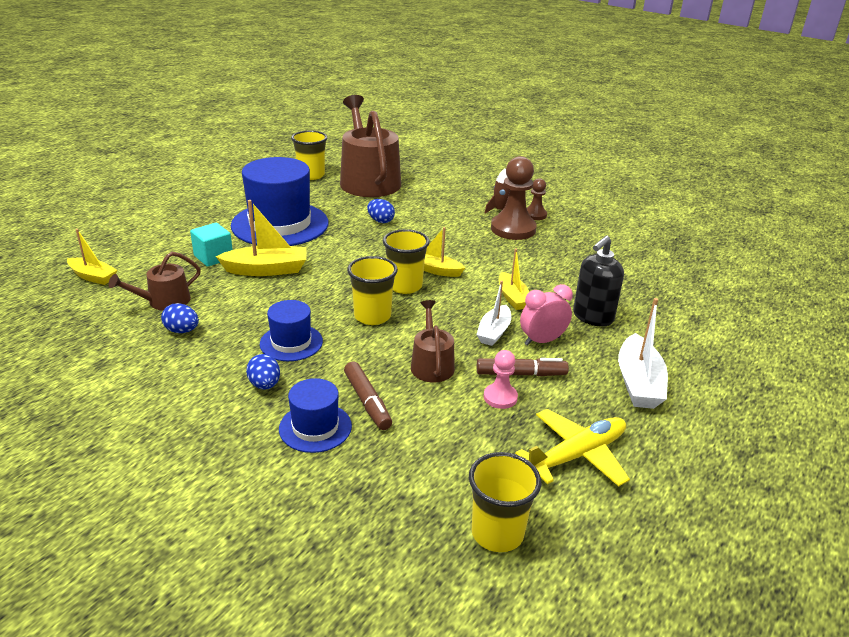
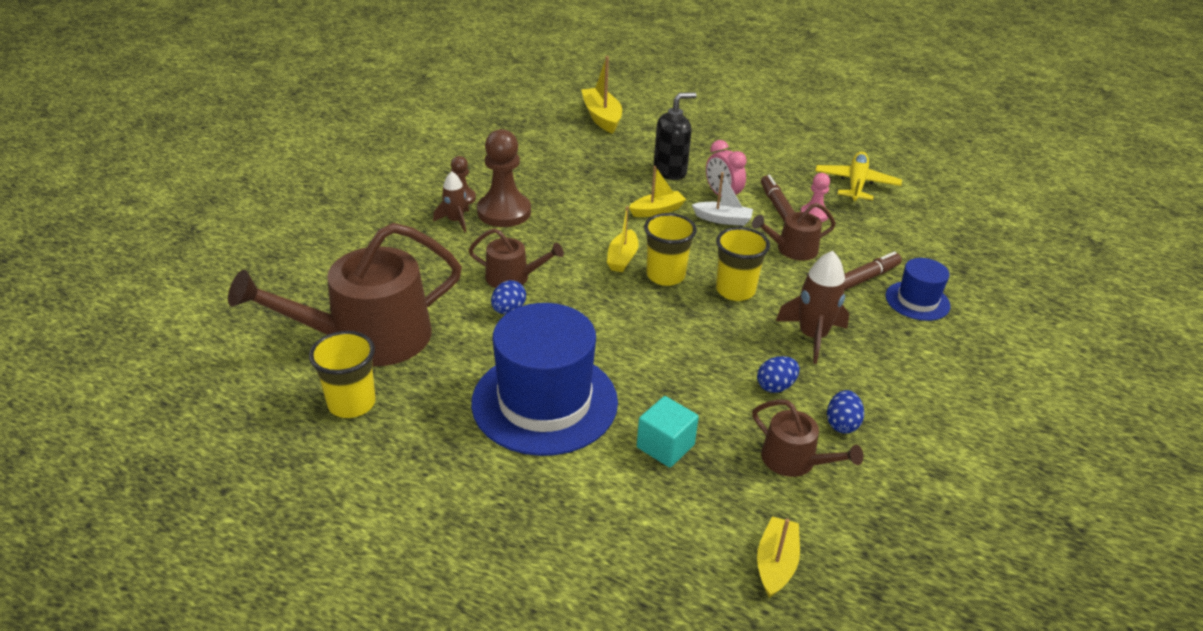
camera: 100 degrees left, 5 degrees up
(265, 385) = (886, 340): blue egg -> blue egg (775, 386)
(266, 270) = (677, 386): yellow boat -> yellow boat (601, 117)
(291, 342) = (812, 336): blue hat -> brown rocket
(420, 225) = (513, 277): none -> brown watering can
(497, 533) = (951, 213): yellow cup -> none
(576, 455) = (856, 184): yellow plane -> yellow plane turned 60 degrees clockwise
(592, 317) = (670, 171): black soap dispenser -> black soap dispenser turned 60 degrees counterclockwise
(638, 383) = (755, 157): white boat -> none

